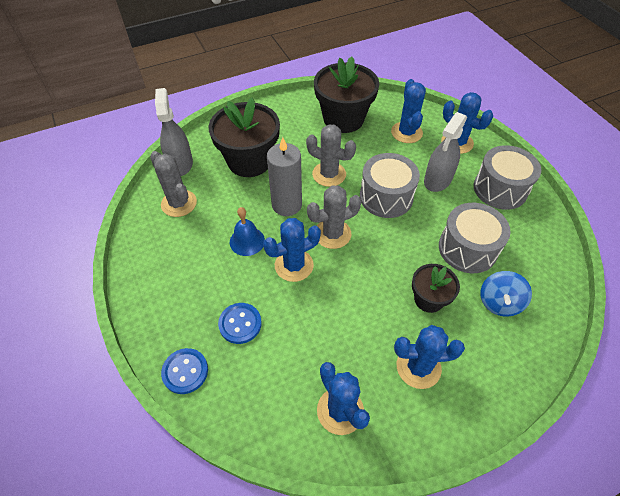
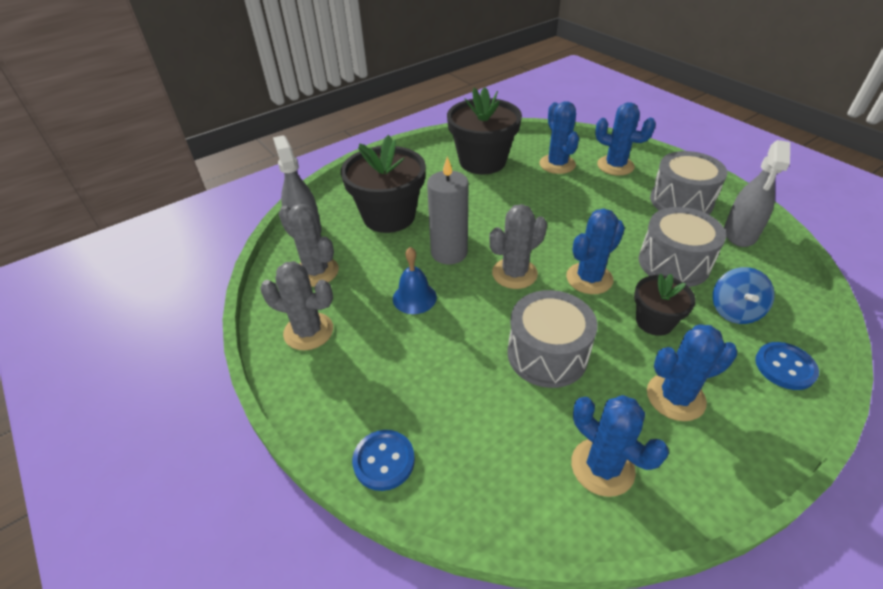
camera: 10 degrees left, 10 degrees down
(240, 324) = (437, 390): blue button -> blue button (785, 367)
(294, 265) = (481, 314): blue cactus -> blue cactus (589, 278)
(329, 174) = (487, 215): grey cactus -> grey cactus (308, 331)
(386, 197) = (560, 227): grey drum -> grey drum (547, 354)
(438, 180) = (610, 202): grey spray bottle -> grey spray bottle (740, 233)

